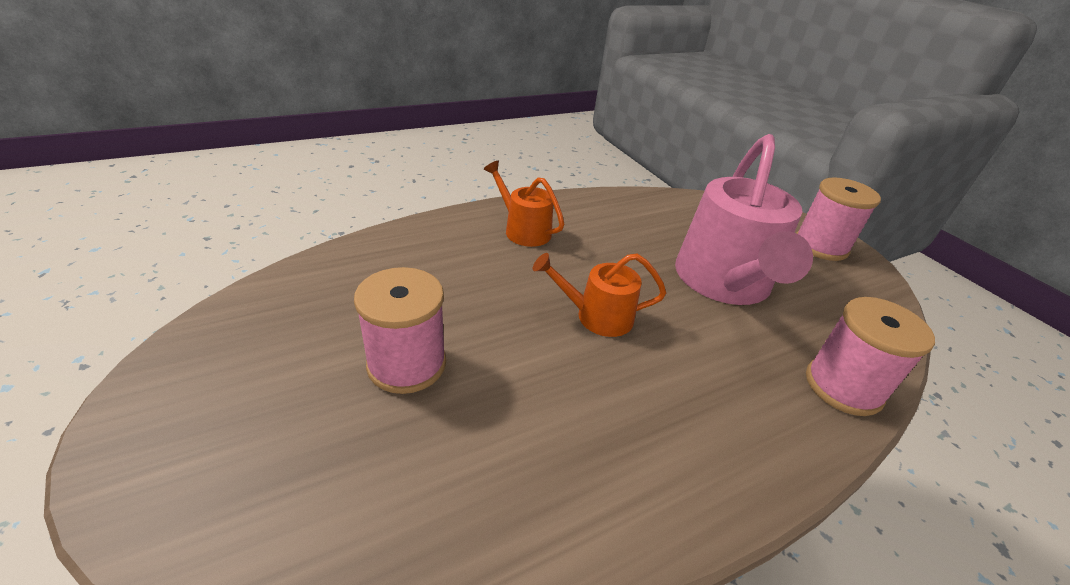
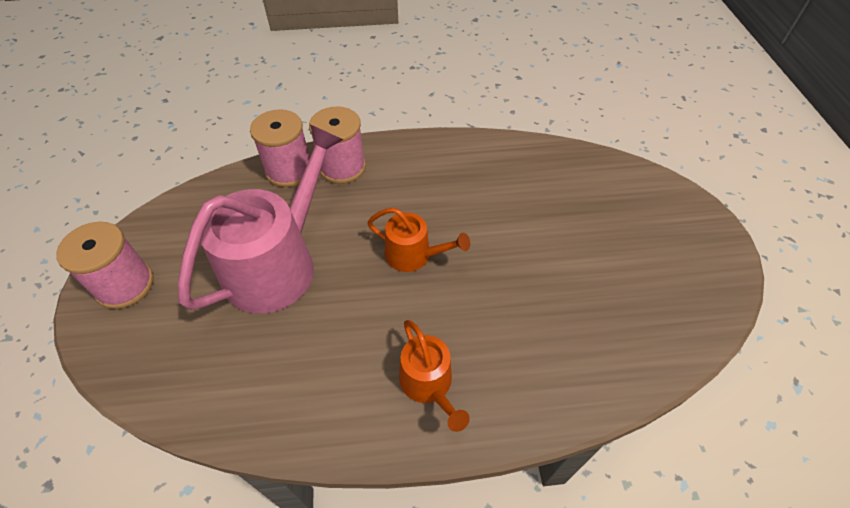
camera: 155 degrees left, 15 degrees up
(407, 364) = (565, 248): pink spool -> pink spool (342, 167)

